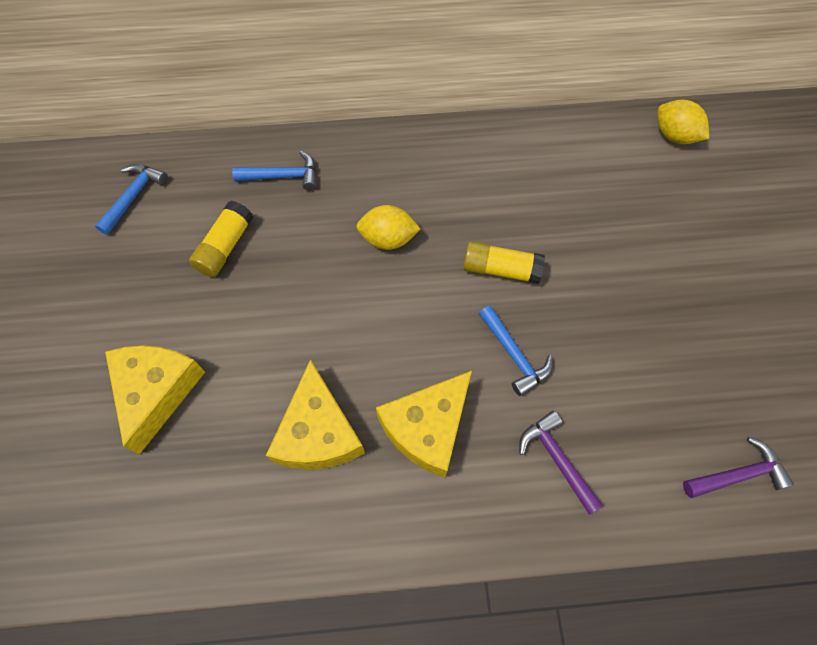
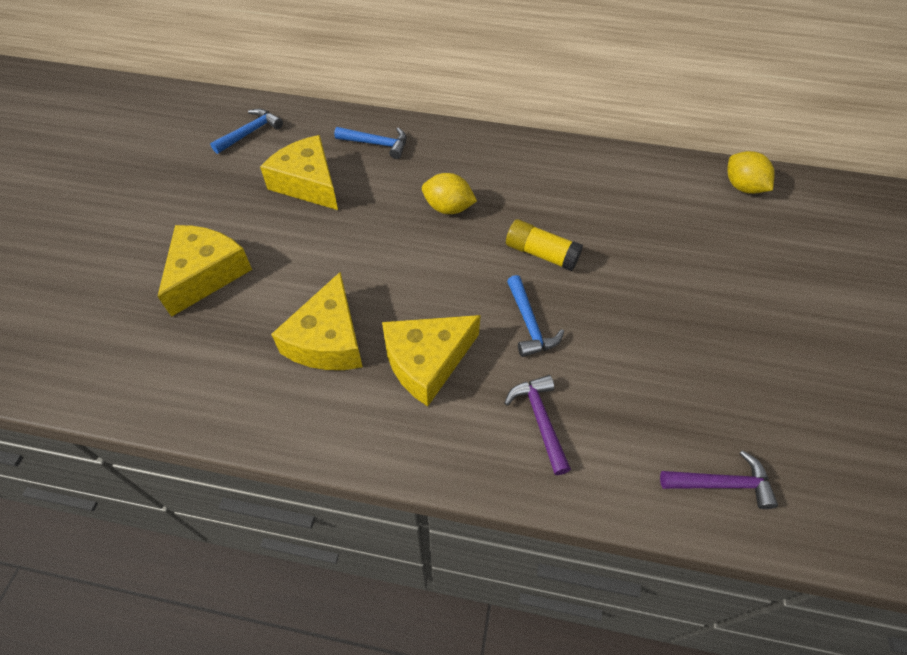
camera: 15 degrees right, 10 degrees down
(225, 247) = (308, 183): yellow glue stick -> yellow cheese

